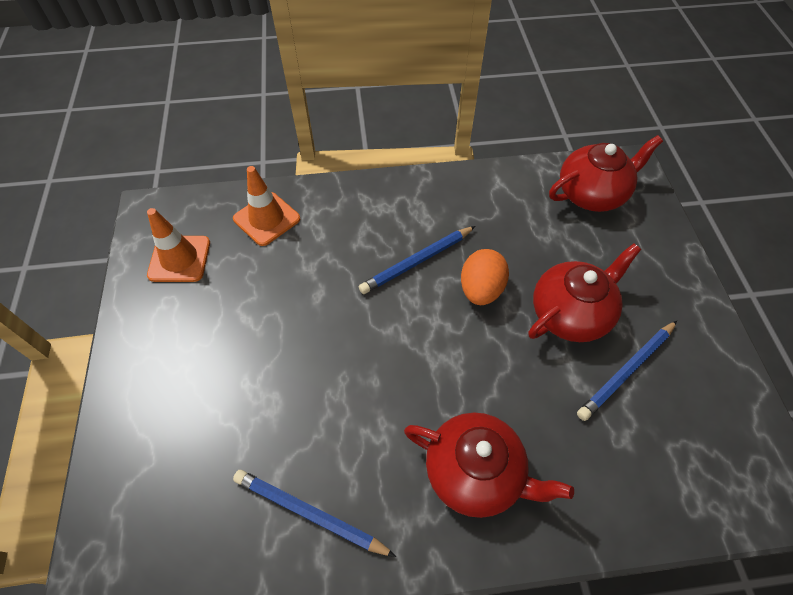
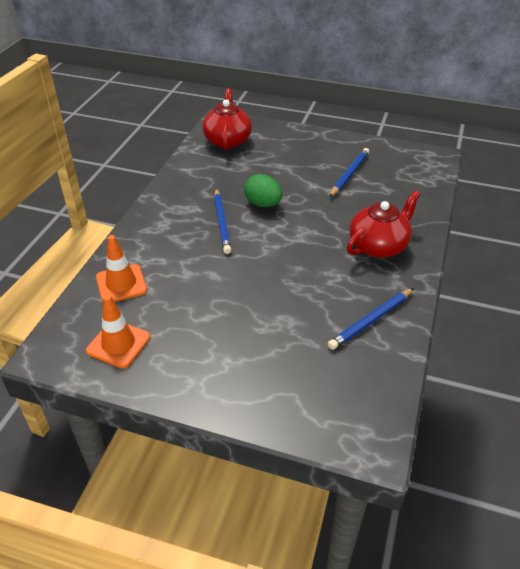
camera: 65 degrees left, 15 degrees down
(481, 289) = (263, 204): orange egg -> green egg
(571, 313) = (303, 178): red teapot -> none
(626, 371) = (349, 174): blue pencil -> blue pencil turned 135 degrees counterclockwise

